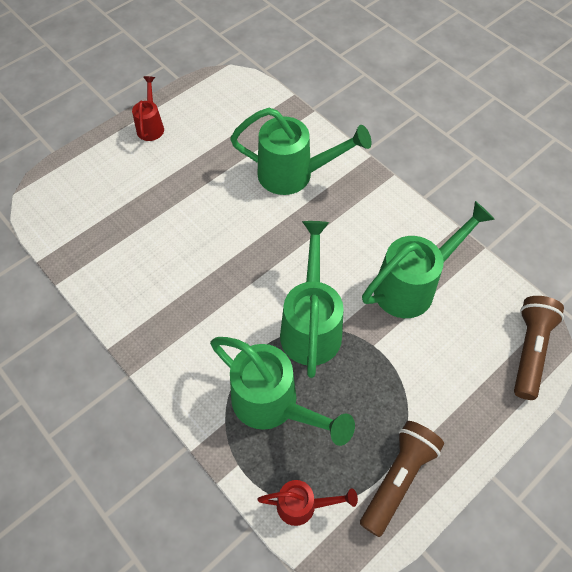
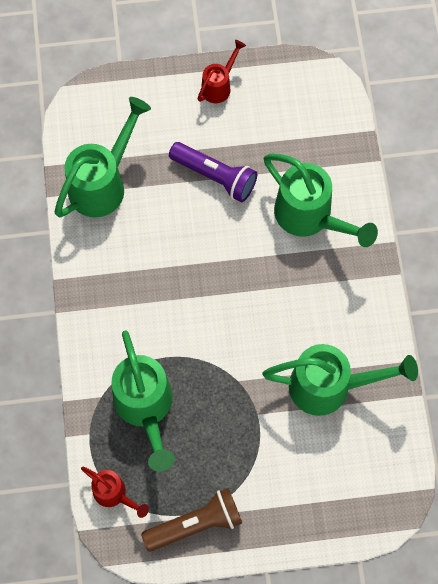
camera: 35 degrees right, 10 degrees up
(195, 188) = (215, 176): none -> purple flashlight
(311, 325) = (221, 364): green watering can -> green watering can (103, 183)
(529, 350) = (379, 504): brown flashlight -> none

